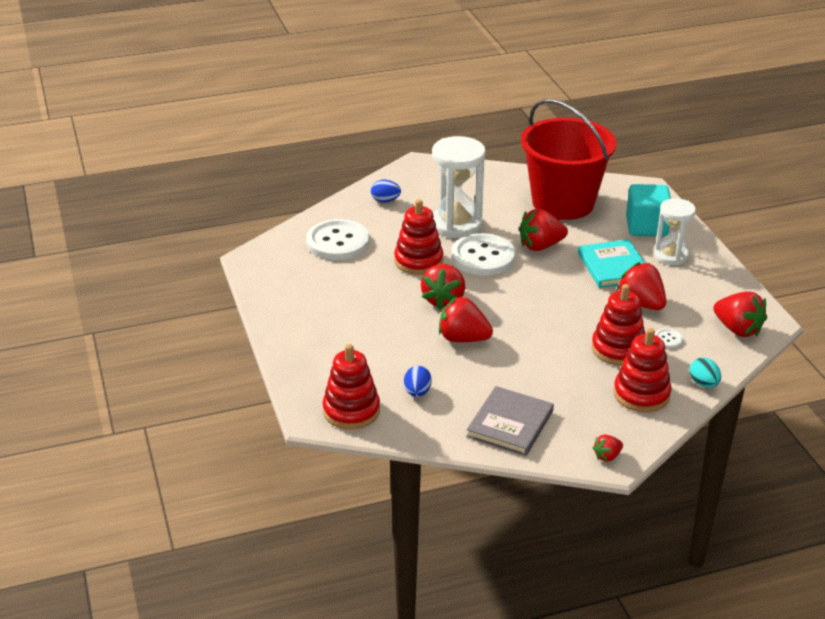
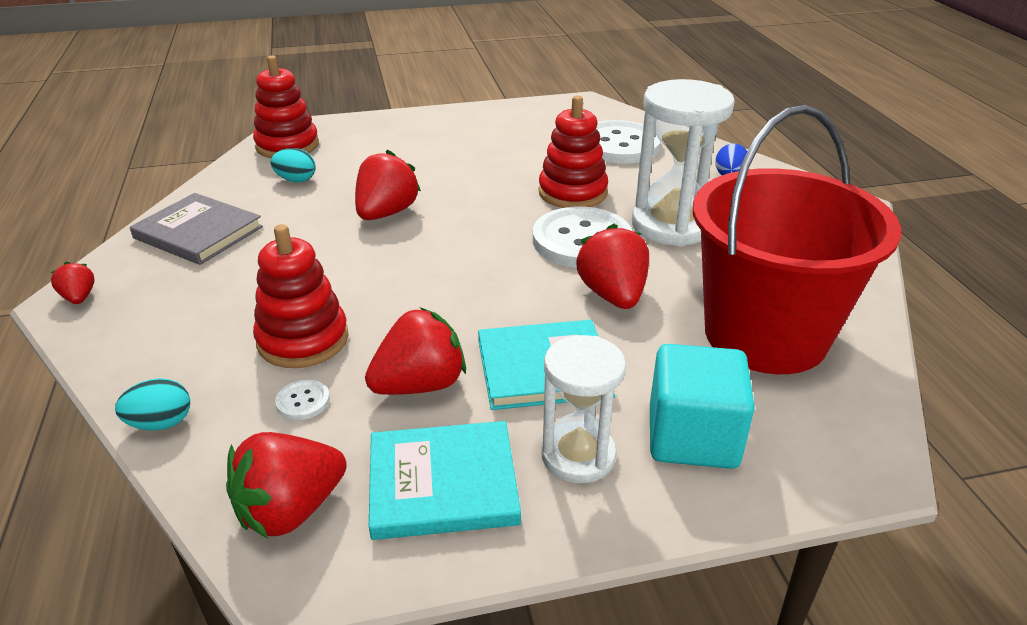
camera: 95 degrees right, 0 degrees up
(417, 392) = (296, 180): blue egg -> turquoise egg
(443, 300) = (476, 205): red strawberry -> none
(641, 394) = (181, 347): red stacking toy -> none
(703, 290) = (443, 483): none -> turquoise book

